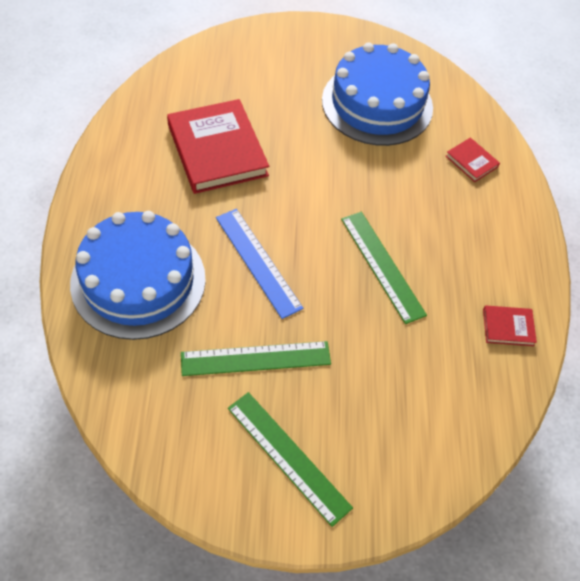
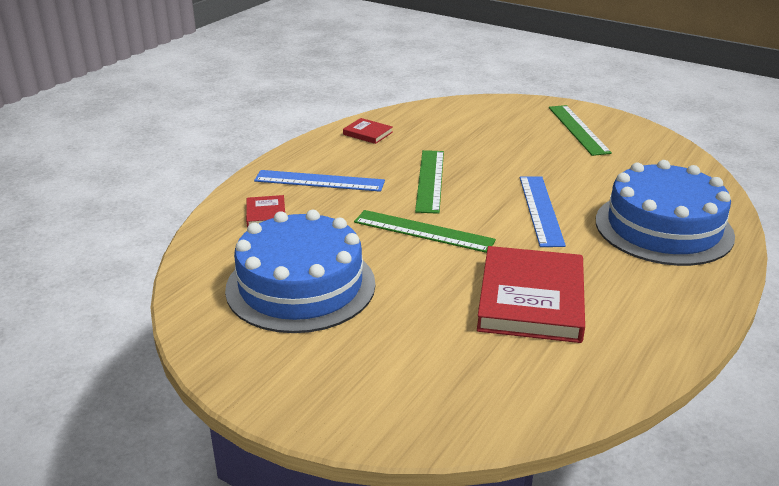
camera: 145 degrees left, 25 degrees down
(256, 358) = (576, 166): green ruler -> green ruler (423, 231)
(474, 221) = (319, 181): none -> blue ruler

